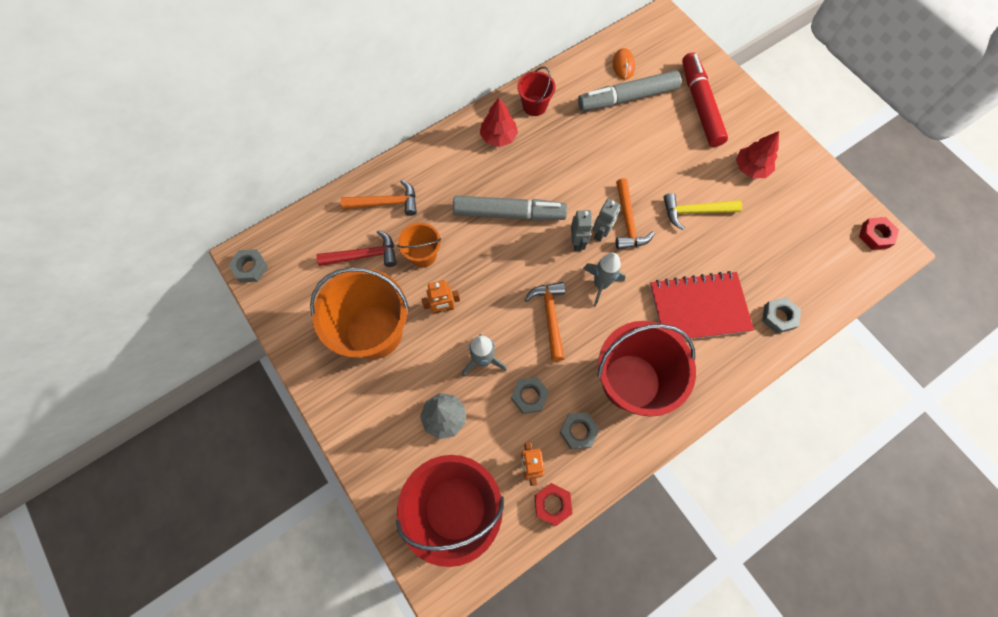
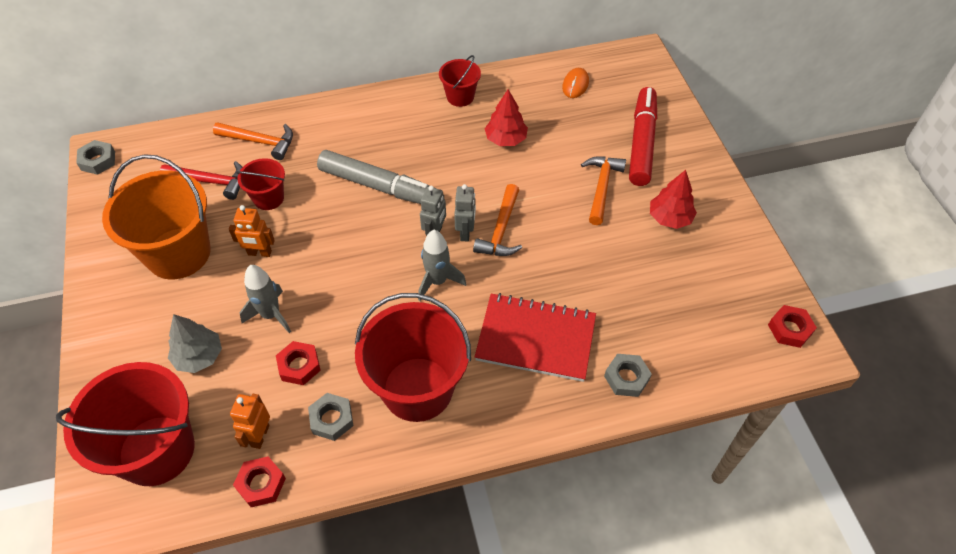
camera: 20 degrees right, 15 degrees down
(423, 255) = (268, 198): orange bucket -> red bucket
(498, 137) = (407, 115): red tree -> red tree (505, 139)
(529, 396) = (299, 366): grey nut -> red nut
(550, 317) = (365, 296): orange hammer -> orange hammer (601, 188)
(601, 233) = (465, 232): grey robot -> grey robot turned 45 degrees counterclockwise
(627, 97) = (563, 115): grey marker -> none
(695, 212) = (582, 242): yellow hammer -> none

